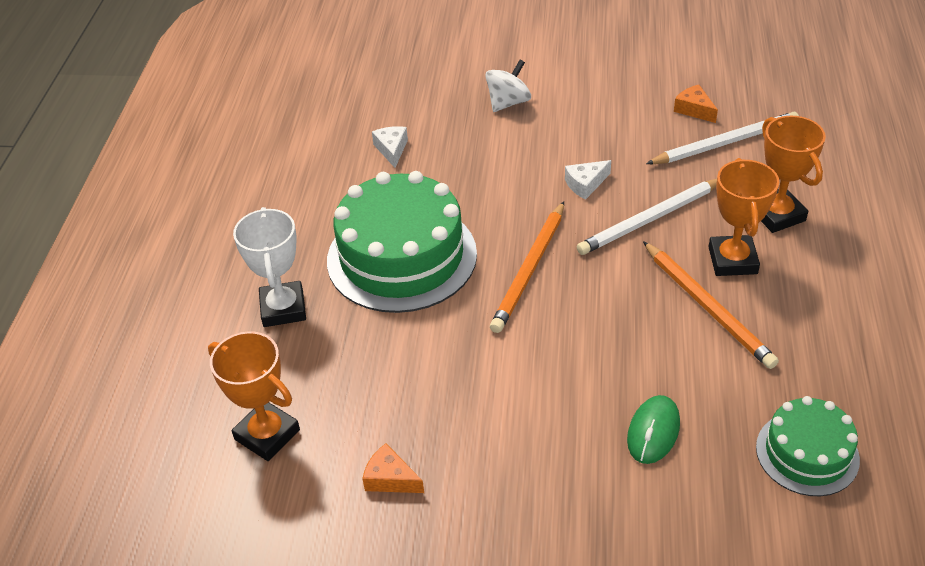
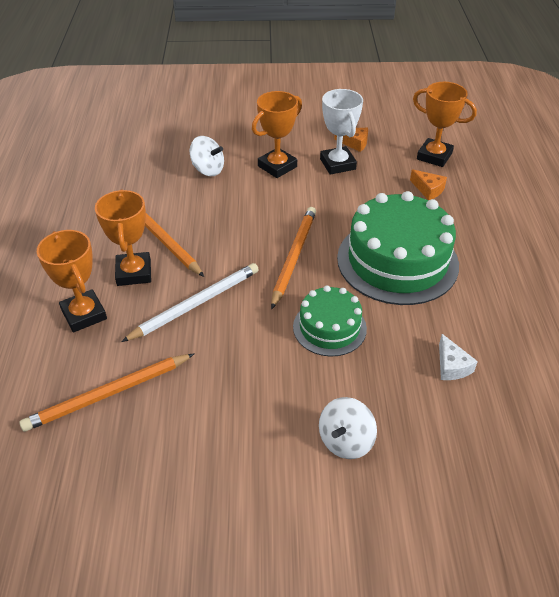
camera: 170 degrees right, 0 degrees up
(283, 308) = (468, 220): white trophy -> white trophy (337, 164)
(535, 430) = (277, 166): none -> orange trophy
(585, 184) = (252, 336): white cheese -> none
(653, 432) = (208, 170): green mouse -> white spinning top
(694, 110) = (131, 441): orange cheese -> orange cheese (428, 189)
(725, 143) = (108, 394): white pencil -> orange pencil
(807, 453) = (121, 166): green cake -> green cake (329, 327)

